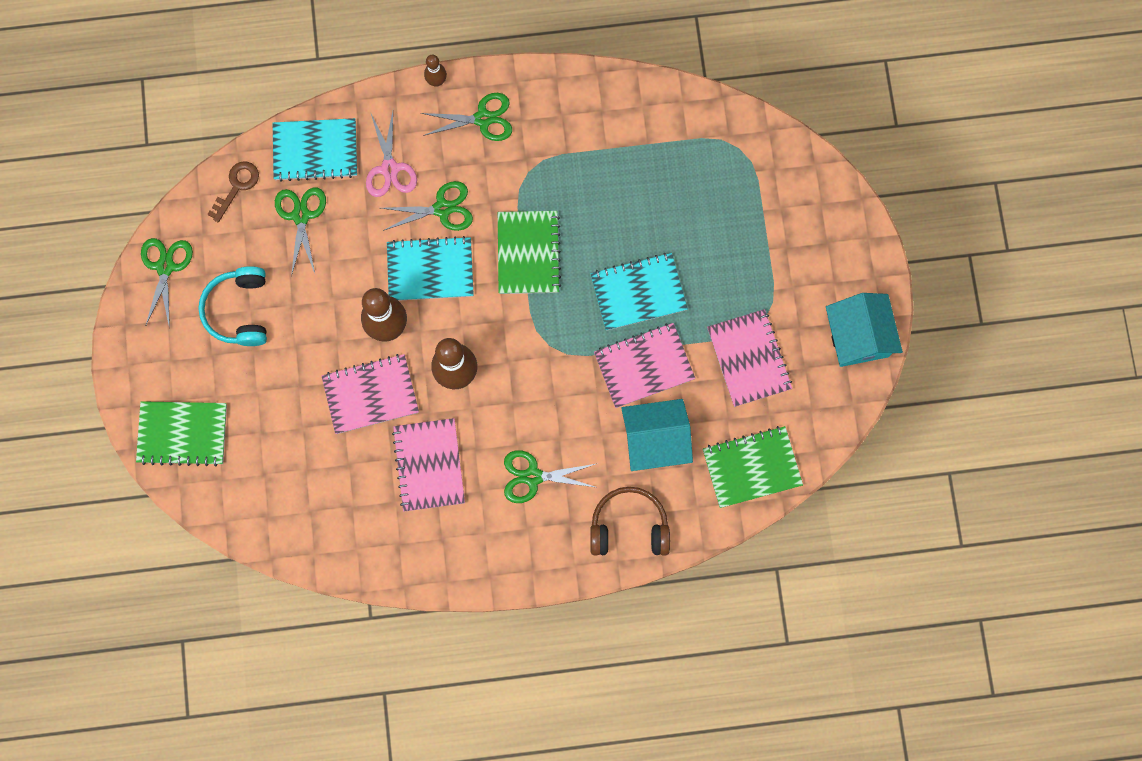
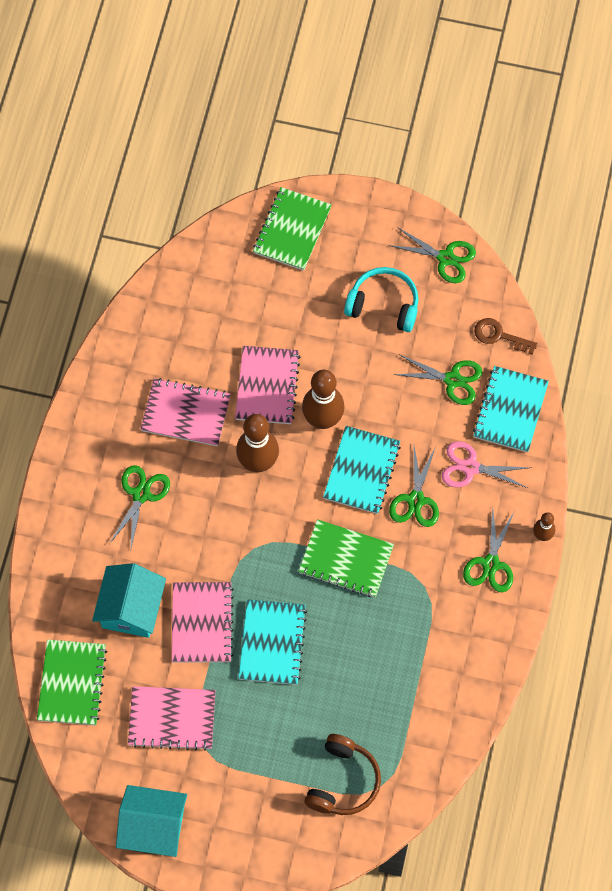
camera: 110 degrees right, 10 degrees down
(237, 186) = (499, 336): brown key -> brown key turned 150 degrees clockwise
(629, 526) = (64, 559): brown headphones -> brown headphones (343, 781)

